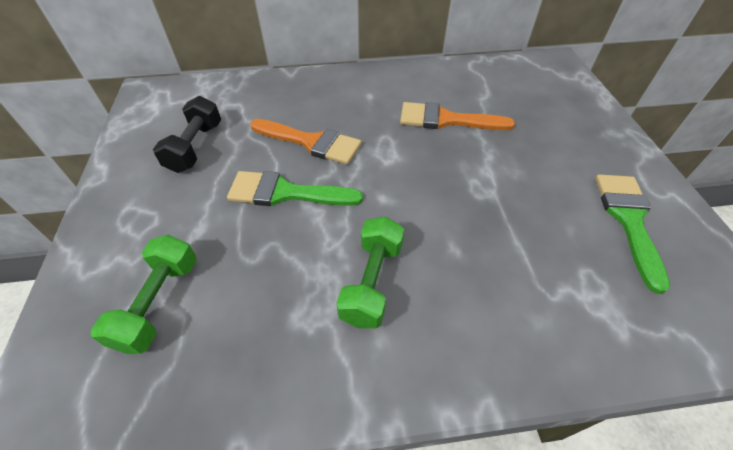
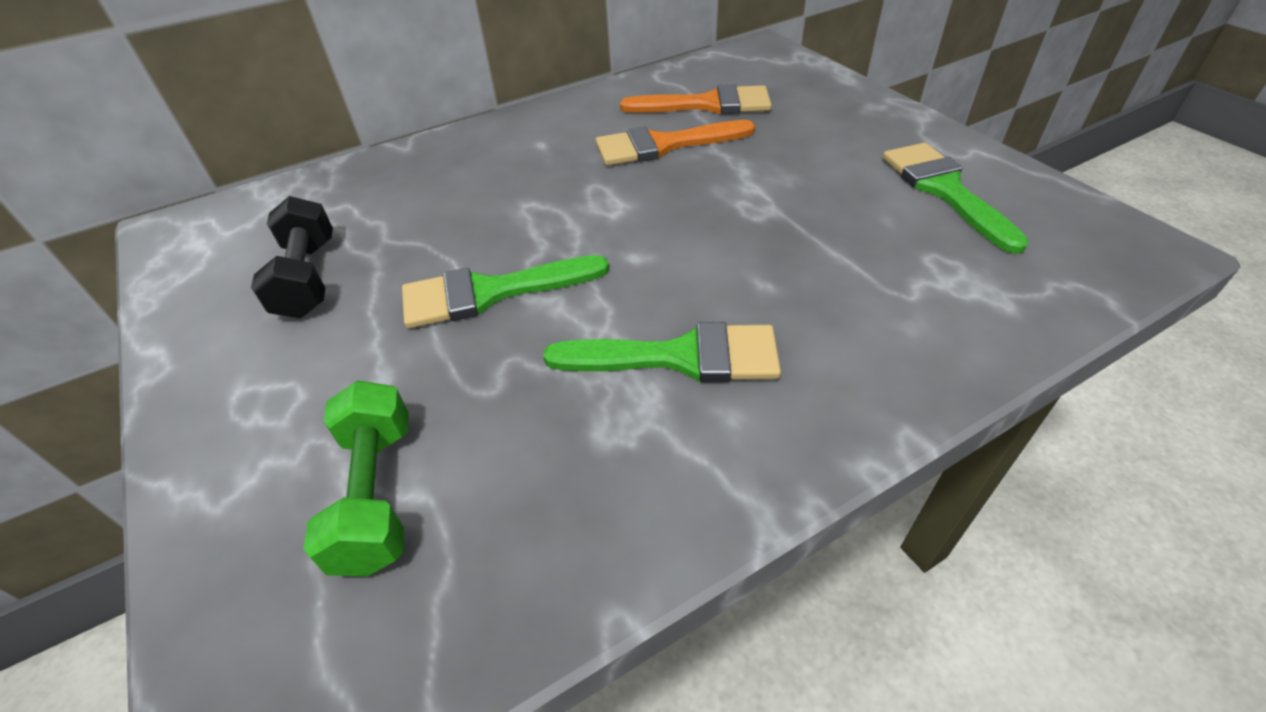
camera: 20 degrees left, 5 degrees down
(311, 142) = (491, 221): orange brush -> orange brush (707, 104)
(372, 282) = (680, 356): green dumbbell -> green brush

